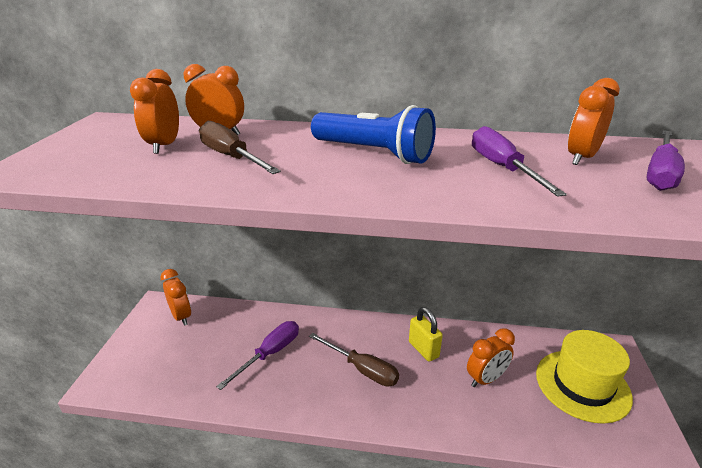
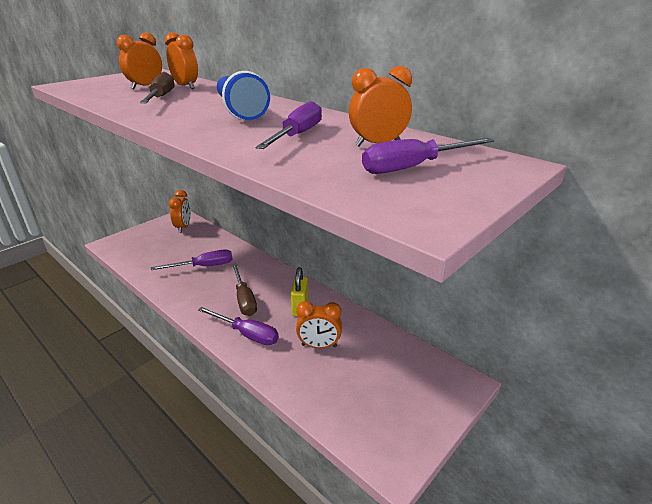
camera: 35 degrees right, 0 degrees up
(412, 406) = (247, 334): none -> purple screwdriver
(582, 385) = (392, 389): yellow hat -> none

